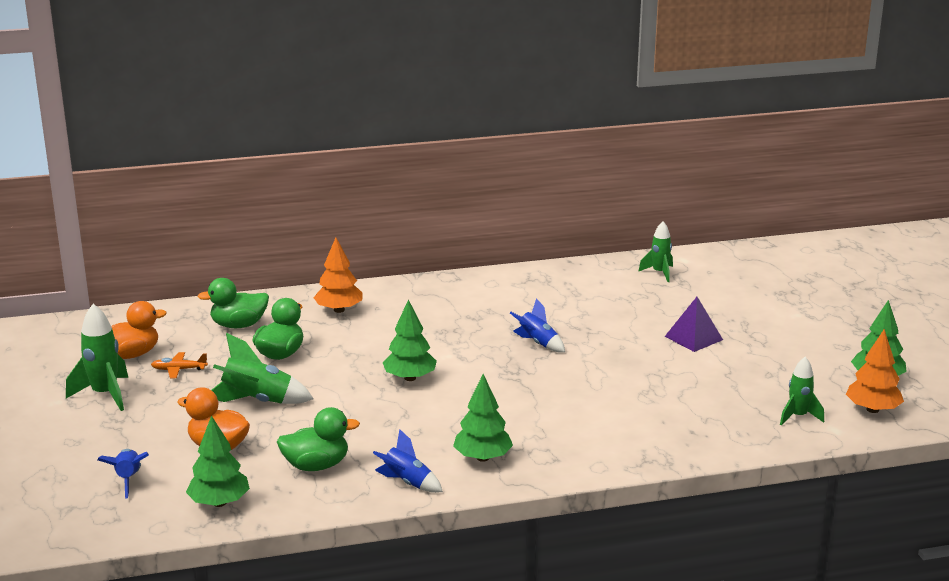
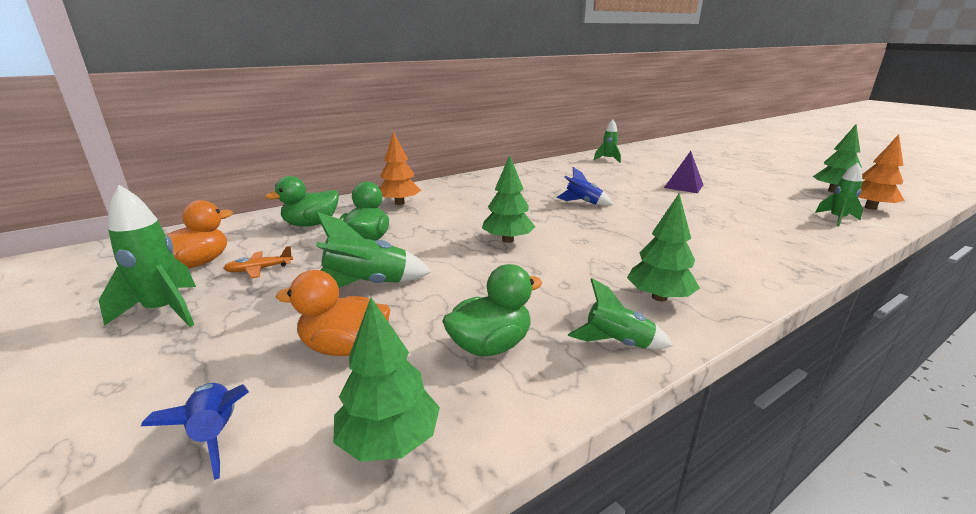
camera: 20 degrees left, 0 degrees up
(407, 483) = (617, 343): blue rocket -> green rocket

